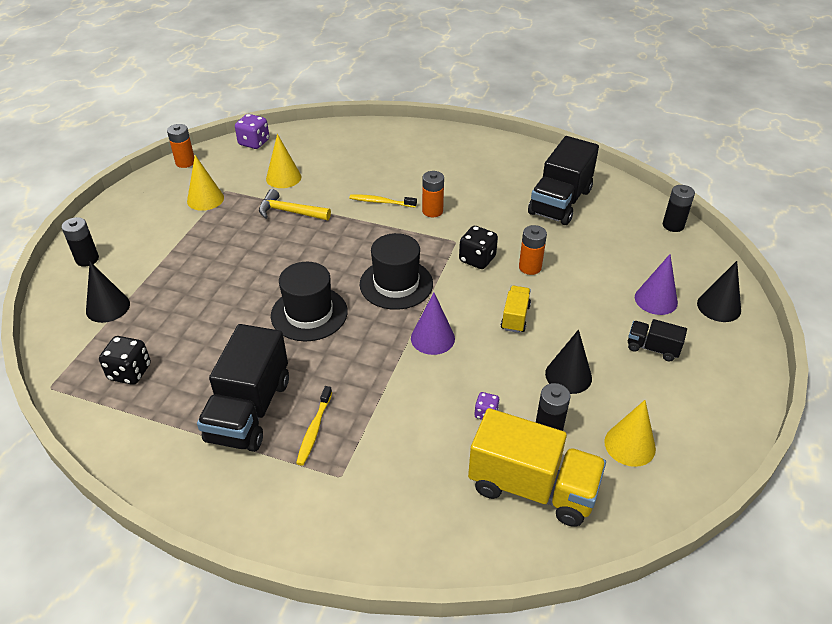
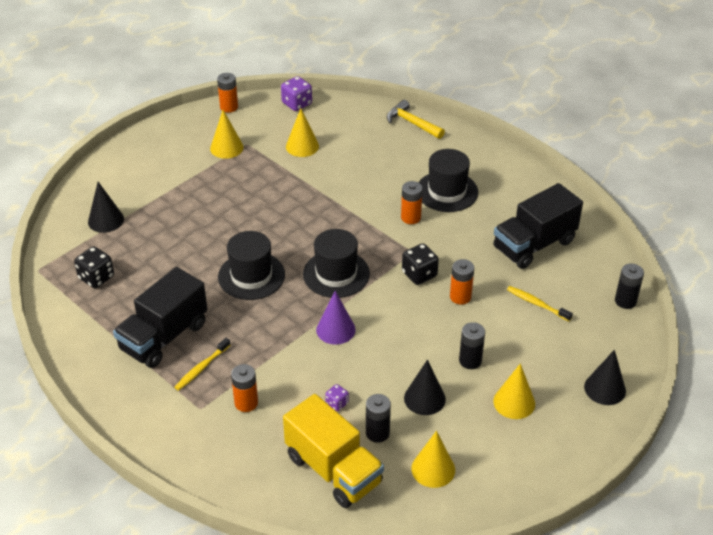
camera: 25 degrees right, 0 degrees up
(87, 259) = (110, 174): black battery -> black battery (470, 361)
(289, 212) = (288, 181): yellow hammer -> yellow hammer (412, 123)
(381, 202) = (371, 195): yellow toothbrush -> yellow toothbrush (537, 304)
(389, 450) = (246, 403): none -> orange battery
(449, 179) = (447, 191): none -> black hat
(515, 317) = (415, 336): yellow truck -> none
(652, 348) = (514, 402): black truck -> yellow cone
(656, 300) = (551, 363): purple cone -> none

